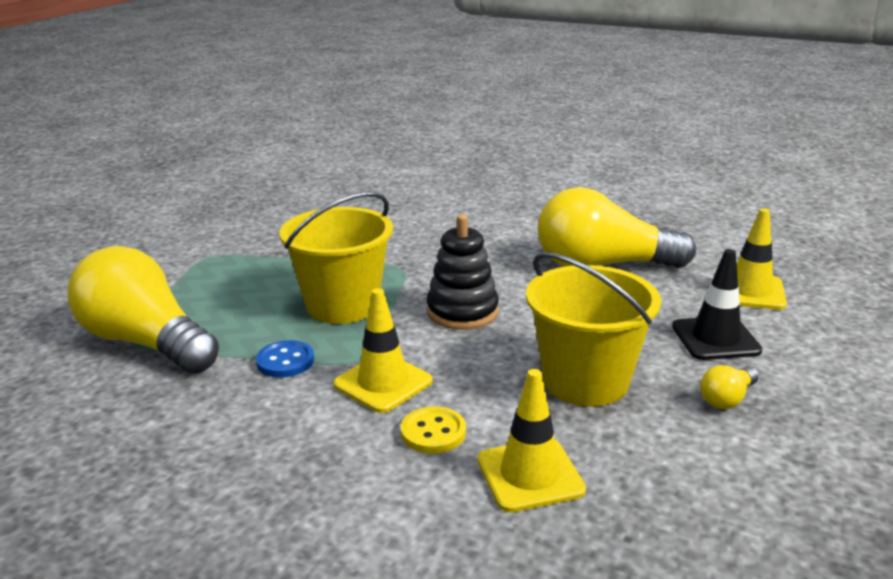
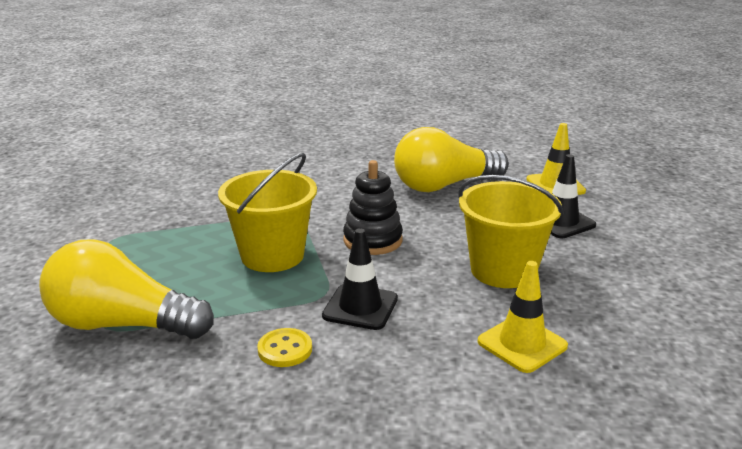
camera: 25 degrees left, 0 degrees up
(285, 361) = (265, 310): blue button -> none
(383, 383) = (360, 307): yellow traffic cone -> black traffic cone
(433, 432) = (430, 333): yellow button -> yellow button (285, 349)
(727, 399) = (600, 260): yellow light bulb -> none

